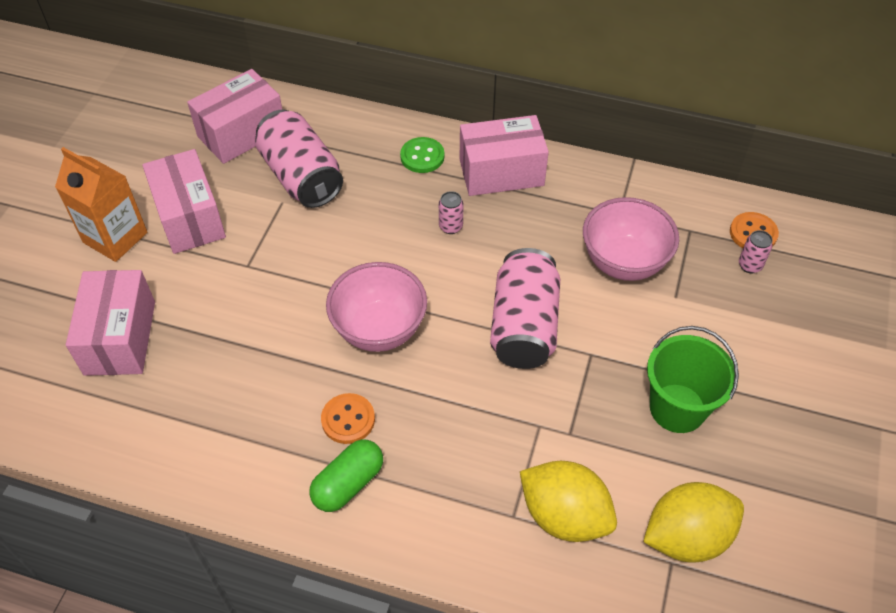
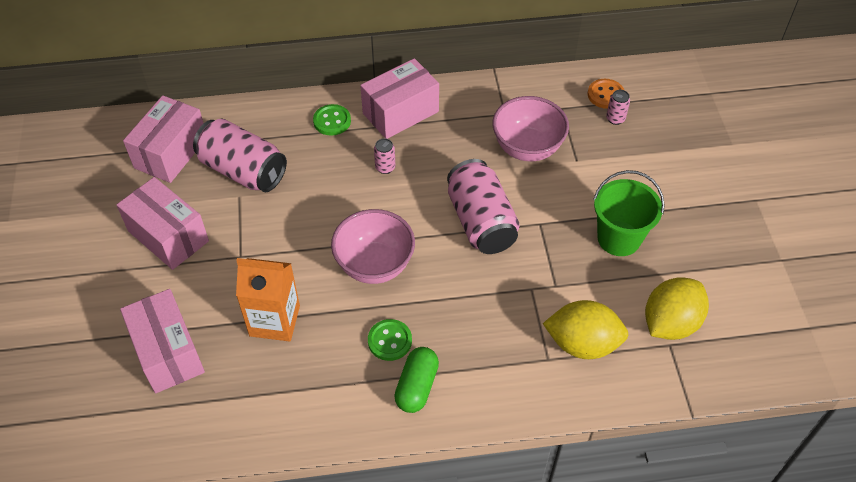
camera: 25 degrees left, 0 degrees up
(115, 237) = (113, 275): orange carton -> orange carton (274, 321)
(348, 419) = (389, 341): orange button -> green button

